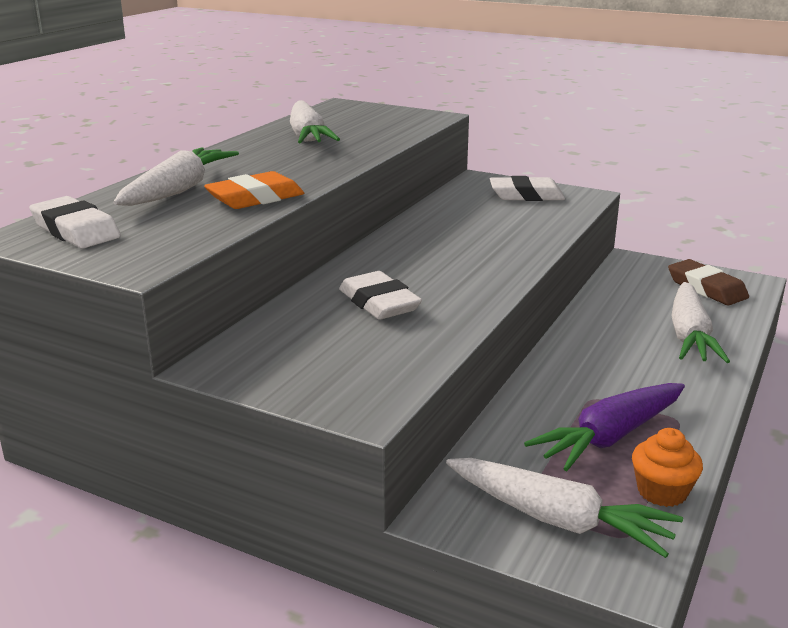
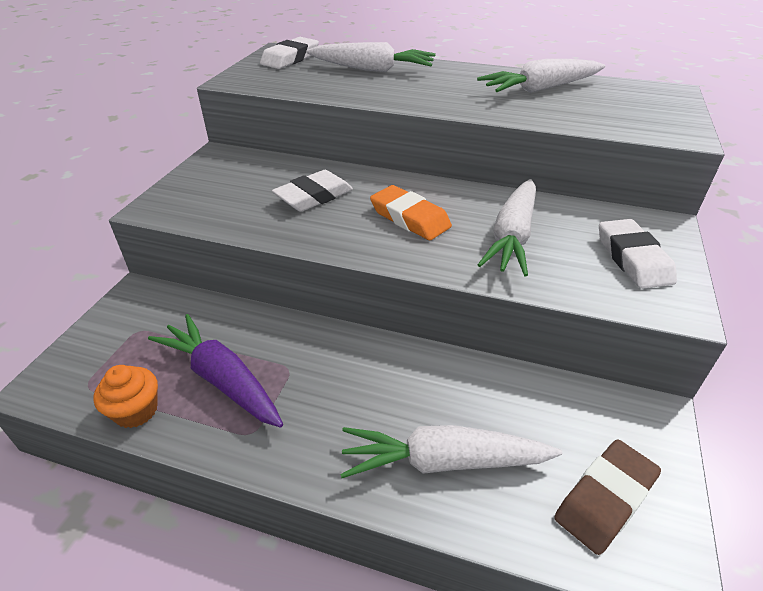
camera: 80 degrees right, 15 degrees up
(255, 198) = (364, 91): orange eraser -> orange eraser (409, 218)
(558, 519) = (116, 347): white carrot -> white carrot (512, 236)

